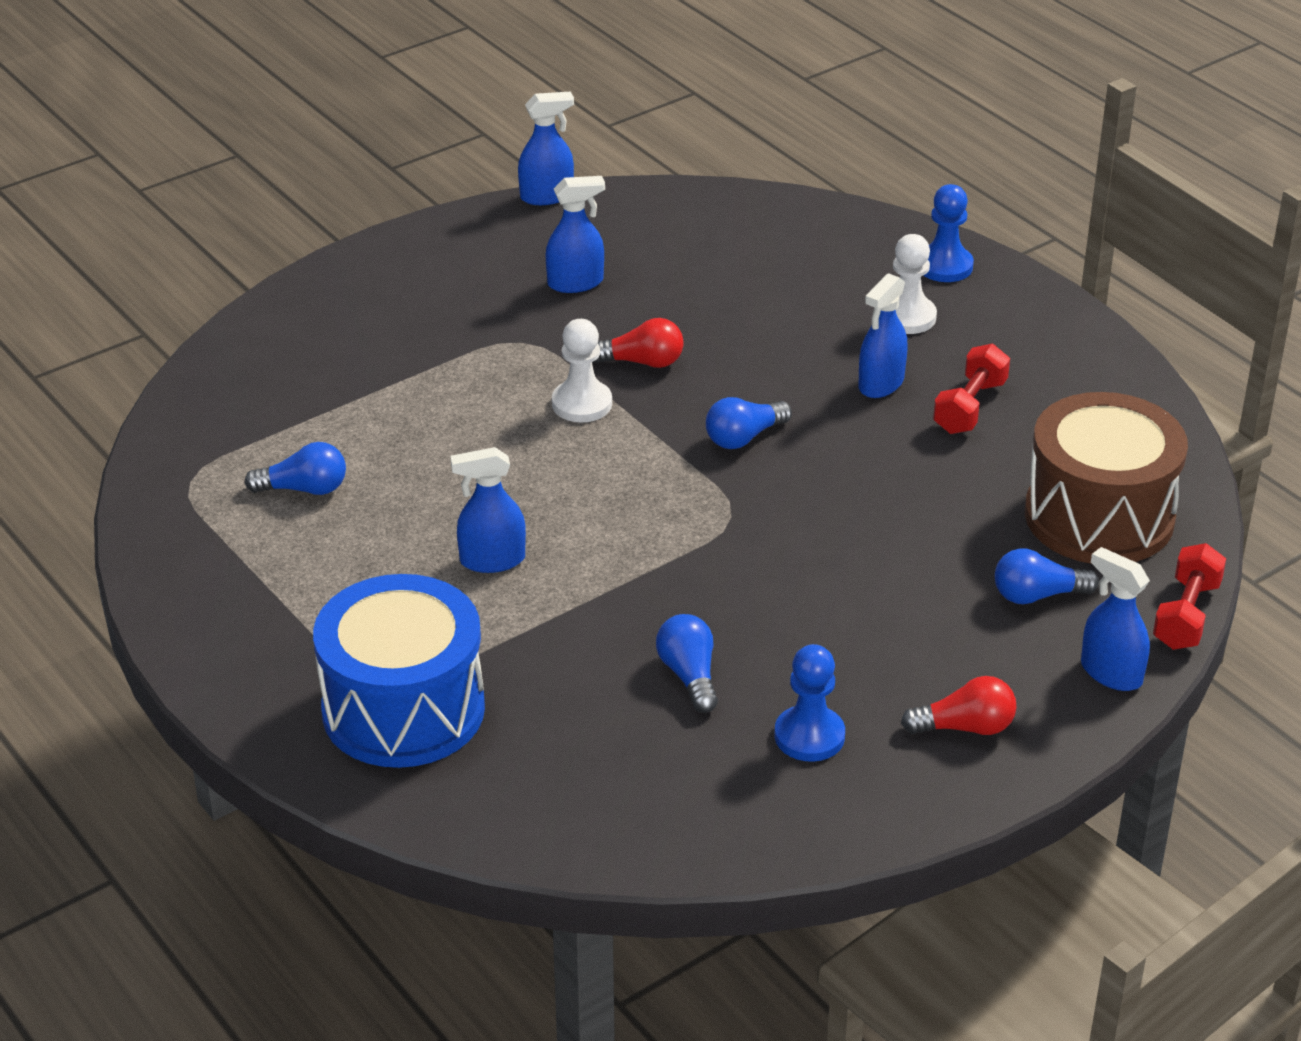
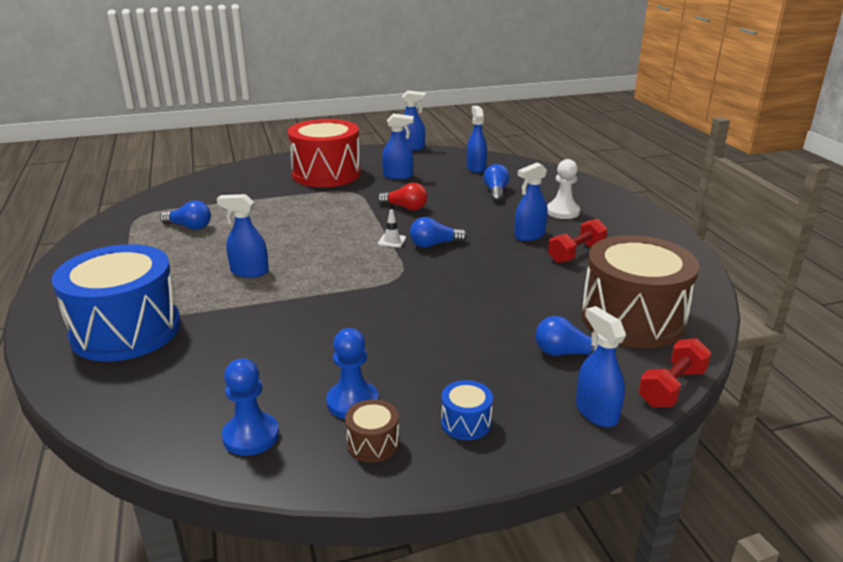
camera: 20 degrees right, 10 degrees down
(439, 304) = (326, 174): none -> red drum
(582, 404) = (359, 218): white pawn -> none
(671, 444) = (392, 241): none -> white traffic cone
(689, 675) = (305, 349): blue light bulb -> blue light bulb (495, 192)
(702, 231) = (476, 168): none -> blue spray bottle
(872, 783) = (373, 443): none -> brown drum
(944, 266) = (596, 196): blue pawn -> blue pawn (251, 436)
(965, 727) = (466, 422): red light bulb -> blue drum

